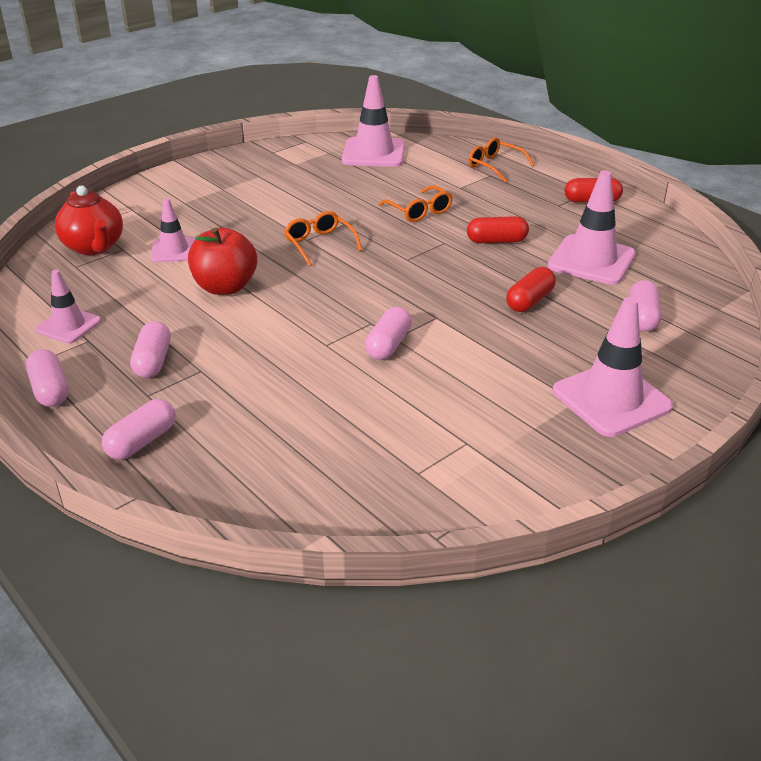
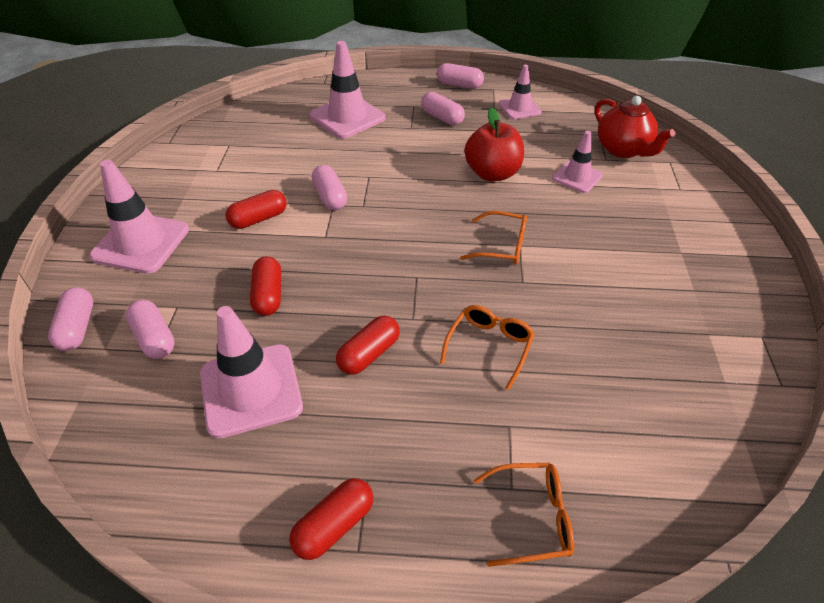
camera: 135 degrees right, 10 degrees up
(94, 247) = (623, 150): red teapot -> red teapot turned 135 degrees counterclockwise
(142, 441) = (378, 91): pink capsule -> pink capsule (77, 328)
(374, 153) = (686, 421): pink traffic cone -> pink traffic cone (347, 117)
(419, 211) = (489, 346): orange glasses -> orange glasses turned 105 degrees clockwise
(477, 361) = (259, 219): none -> red capsule

